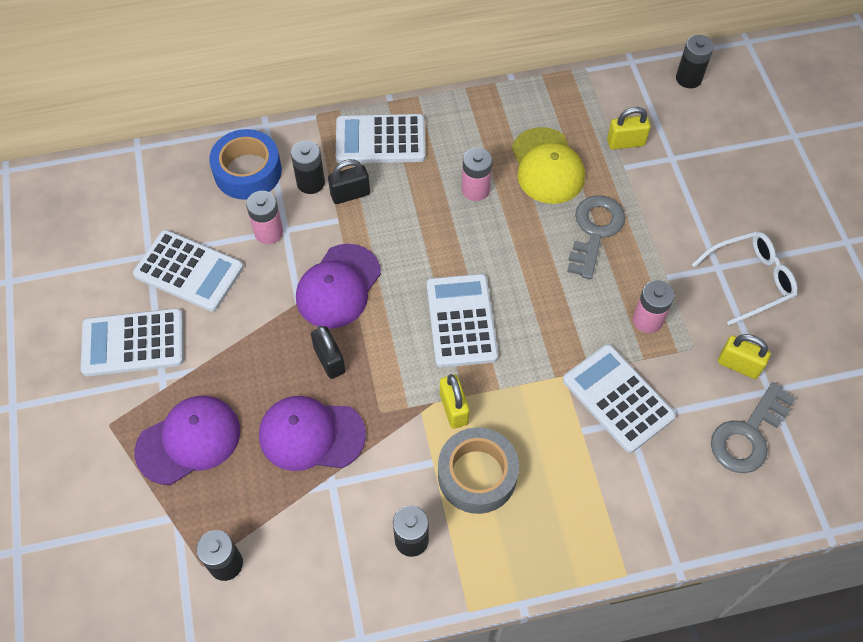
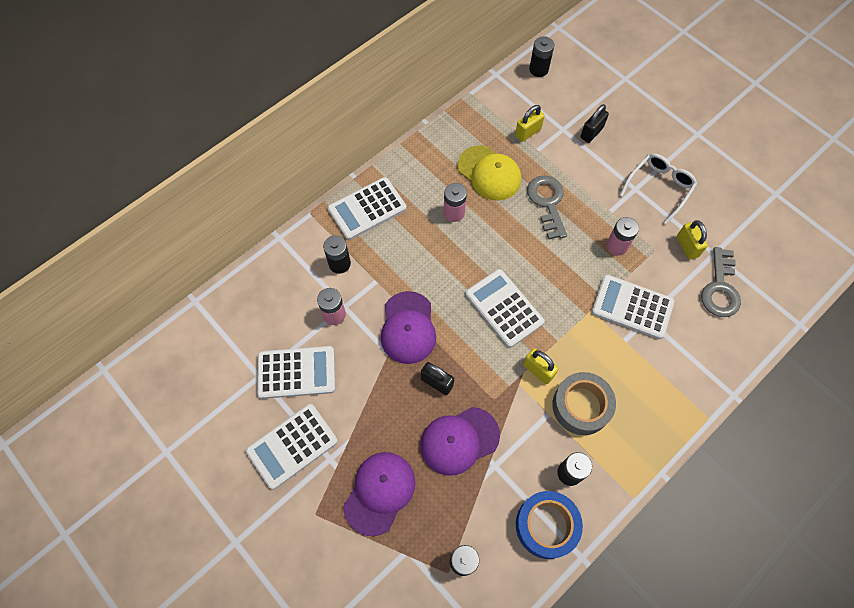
camera: 30 degrees left, 5 degrees up
(248, 171) = (289, 278): blue tape -> blue tape (546, 526)
(350, 194) = (372, 258): black padlock -> black padlock (591, 132)
(738, 365) = (687, 246): yellow padlock -> yellow padlock turned 75 degrees clockwise

